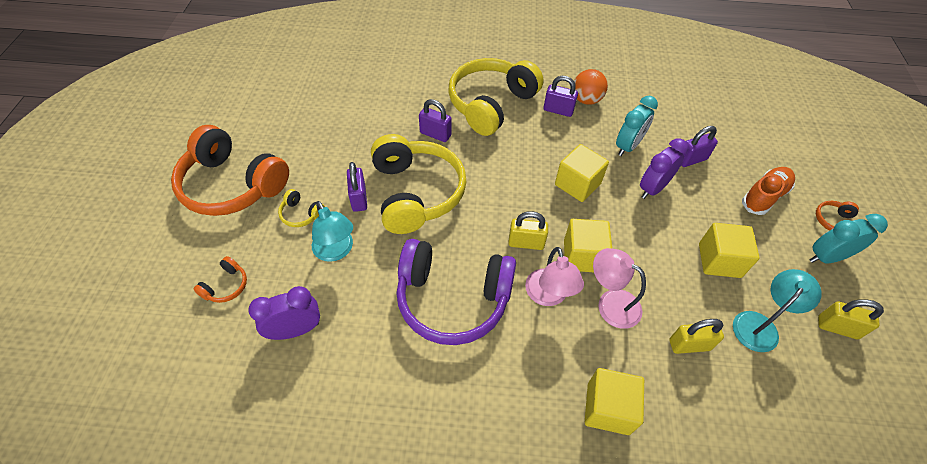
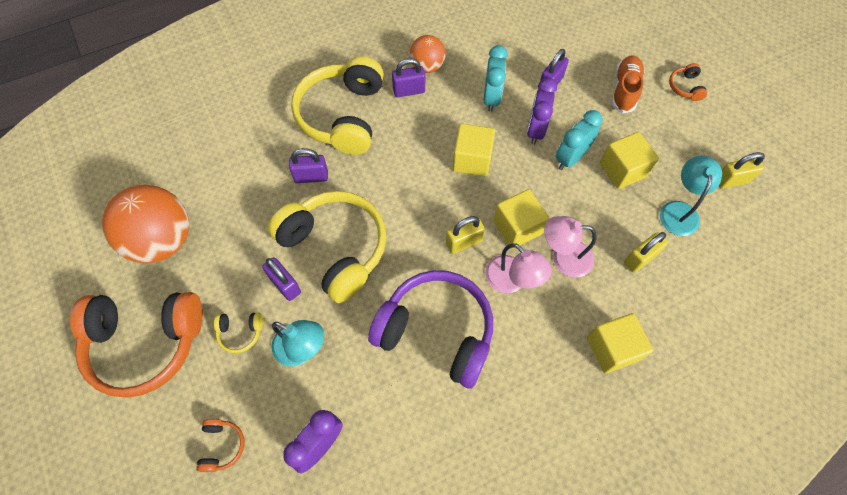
camera: 30 degrees left, 10 degrees up
(297, 124) = (162, 240): none -> orange ball
(453, 299) = (436, 331): purple headphones -> purple headphones turned 135 degrees counterclockwise
(826, 257) = (696, 122): turquoise clock -> turquoise clock (570, 158)

